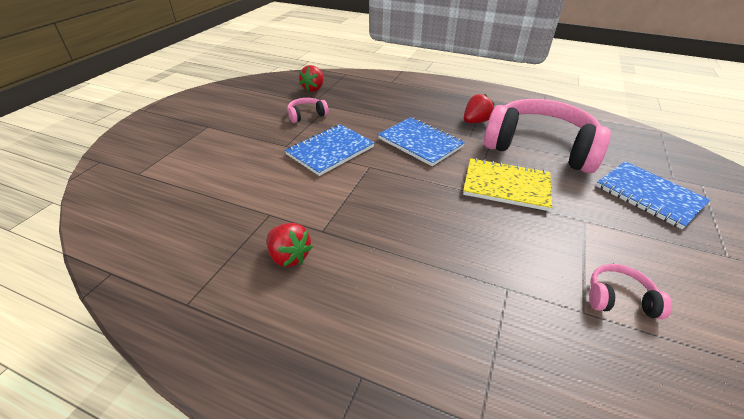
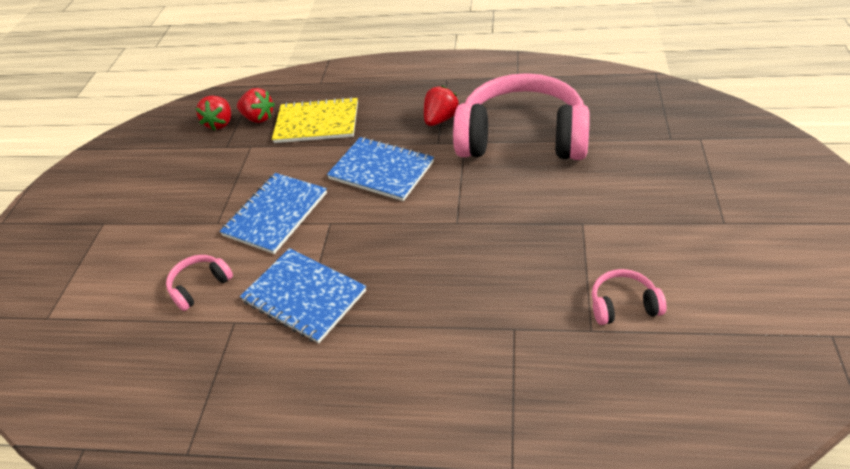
camera: 10 degrees left, 5 degrees up
(289, 256) = (276, 365): red strawberry -> red strawberry (258, 118)
(306, 115) = (226, 169): pink headphones -> pink headphones (200, 286)
(506, 186) = (493, 203): yellow notebook -> yellow notebook (317, 123)
(649, 195) = (646, 170): blue notebook -> blue notebook (304, 296)

